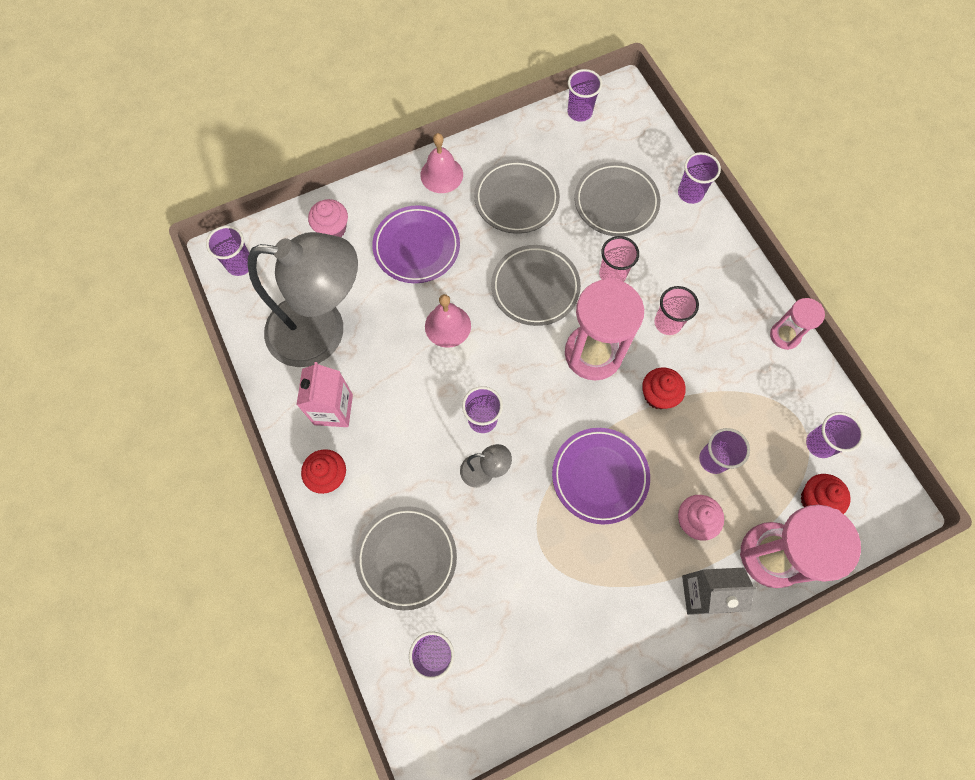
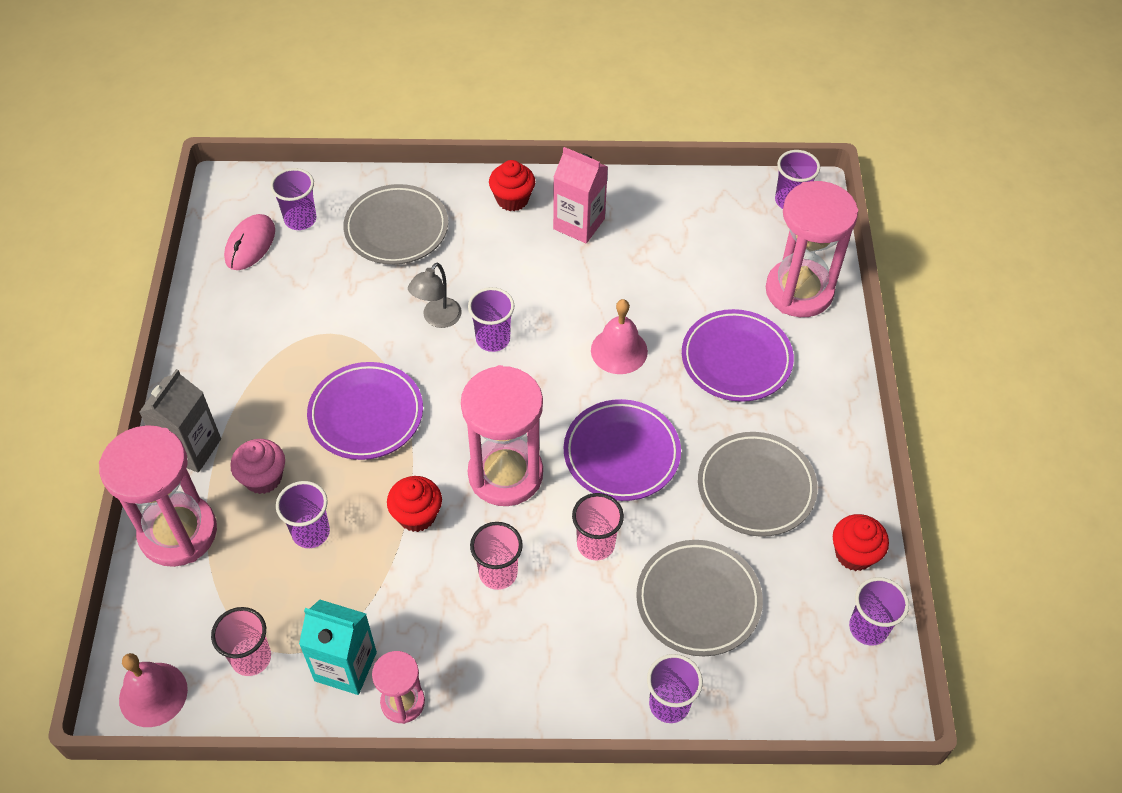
camera: 115 degrees right, 15 degrees down
(322, 332) = (671, 242): grey lamp -> none
(332, 229) = (799, 291): pink cupcake -> pink hourglass
(441, 174) = (830, 423): pink bell -> pink bell (153, 694)
(485, 683) = (250, 244): none -> pink mouse
(535, 288) = (621, 454): grey plate -> purple plate
(786, 382) = (345, 666): none -> turquoise carton
(815, 500) = (197, 612): red cupcake -> red cupcake (854, 554)
(820, 444) = (251, 658): purple cup -> pink cup

